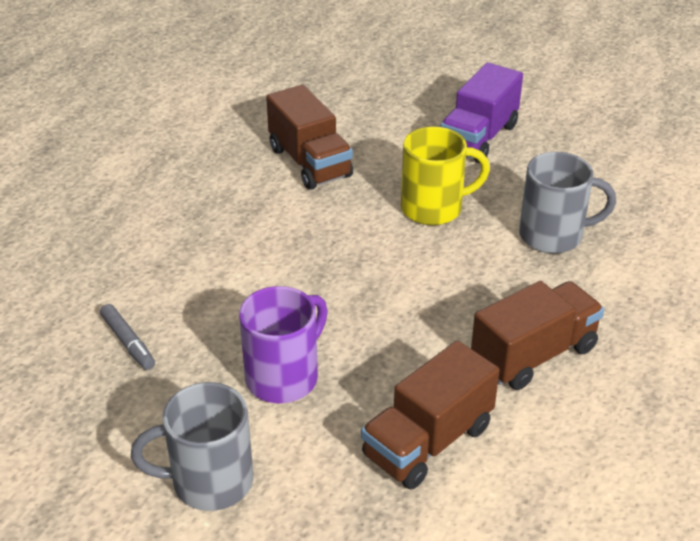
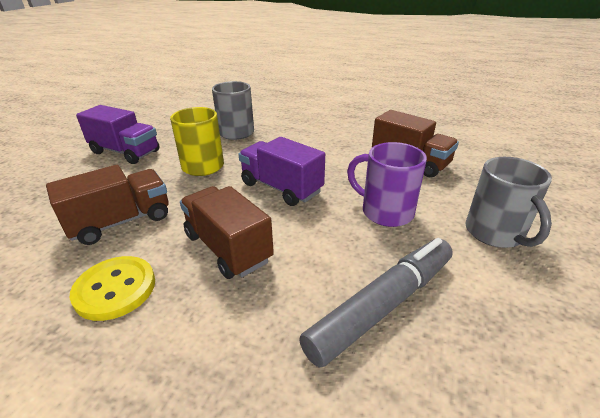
camera: 95 degrees left, 5 degrees down
(128, 342) = (383, 305): grey marker -> grey marker, size x2.10
(206, 176) = (115, 289): none -> yellow button
(362, 281) = (281, 188): none -> purple truck
(533, 355) = (334, 137): brown truck -> brown truck (228, 248)

